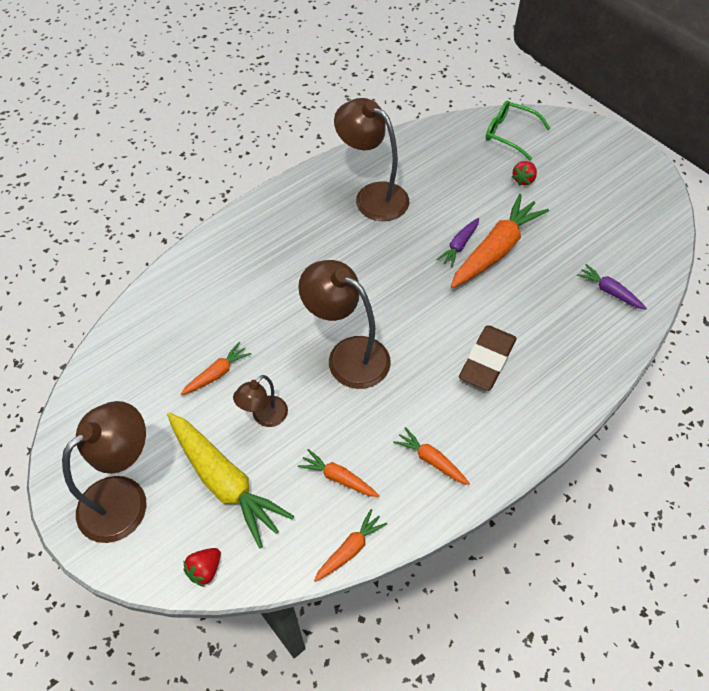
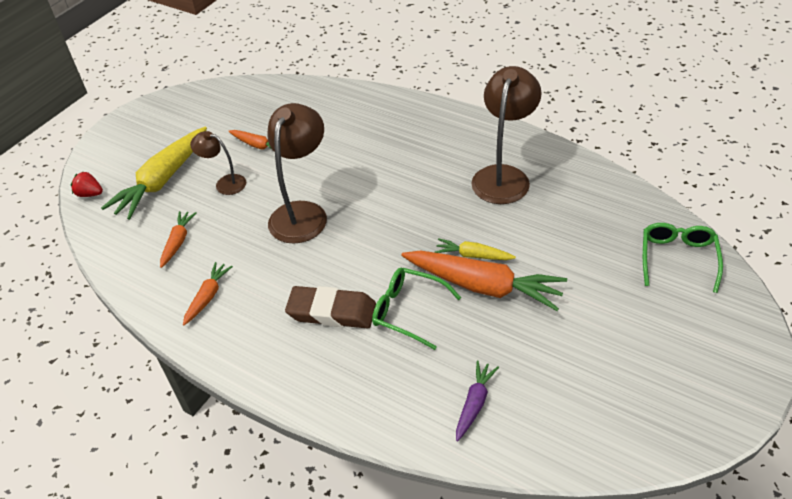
camera: 75 degrees right, 10 degrees down
(124, 497) = (141, 138): brown lamp -> none
(350, 549) = (115, 267): orange carrot -> none
(459, 245) = (473, 255): purple carrot -> yellow carrot
(505, 306) = (408, 311): none -> green glasses
(523, 180) = (608, 287): red strawberry -> none

